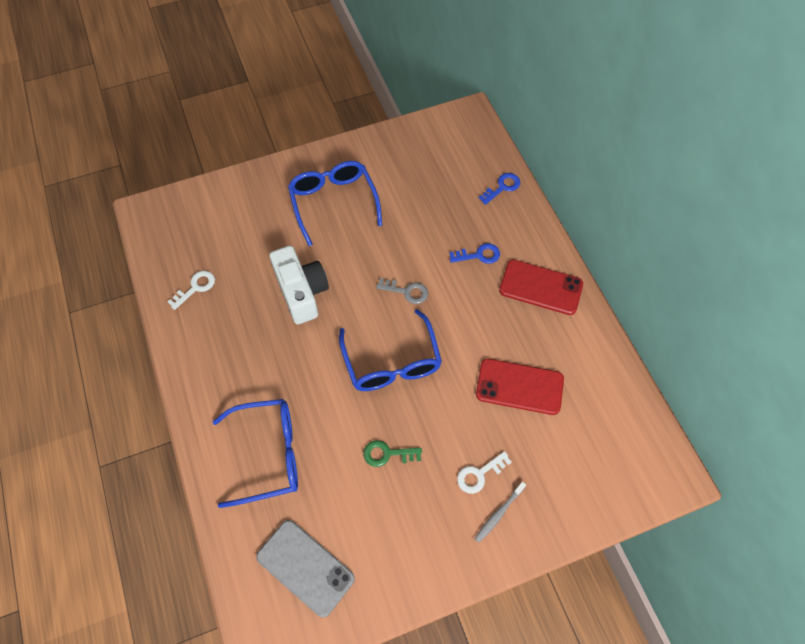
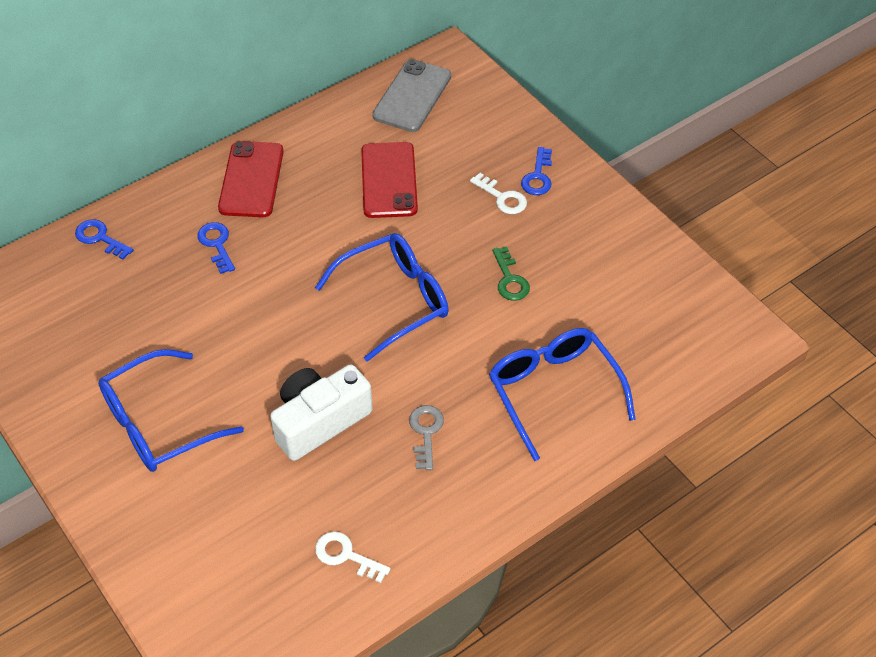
camera: 105 degrees left, 10 degrees down
(305, 567) = (661, 321): grey phone -> grey phone (412, 96)
(406, 291) = (290, 306): grey key -> grey key (426, 433)
(498, 514) = (538, 176): grey toothbrush -> blue key

